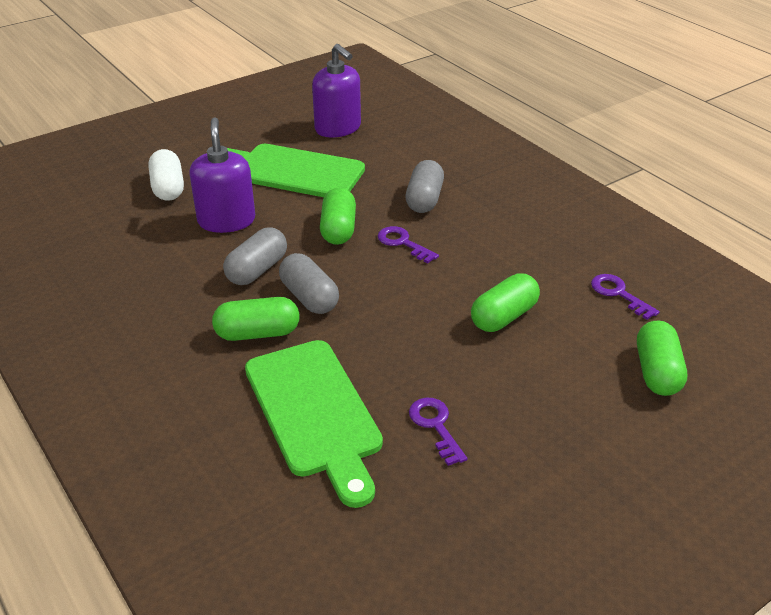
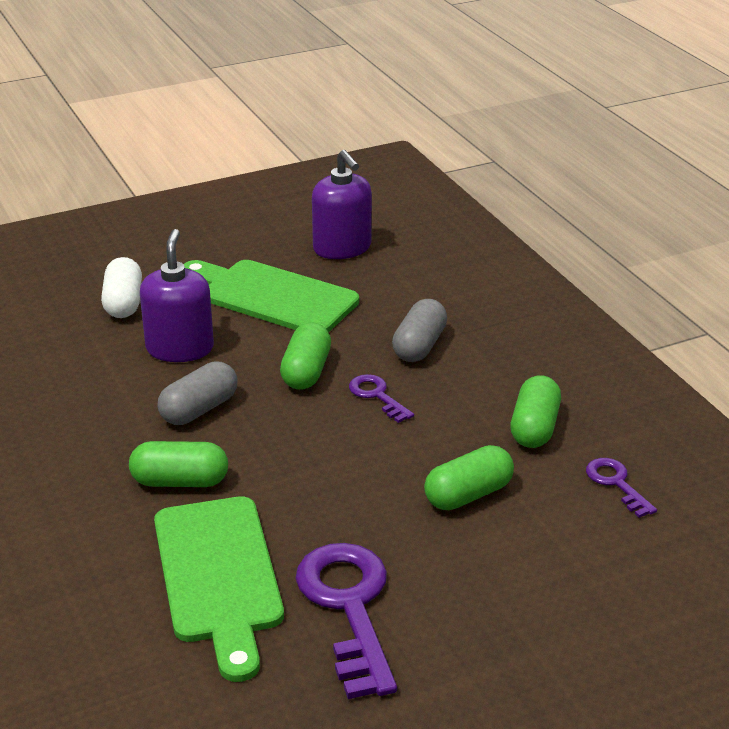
camera: 10 degrees right, 5 degrees down
(309, 297) = (249, 447): grey capsule -> none
(435, 426) = (349, 607): purple key -> purple key, size x2.00
(657, 372) = (629, 579): green capsule -> green capsule (534, 428)

